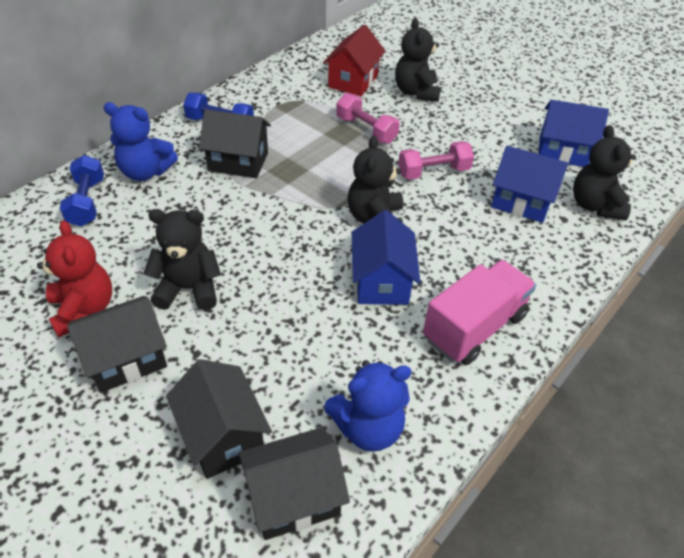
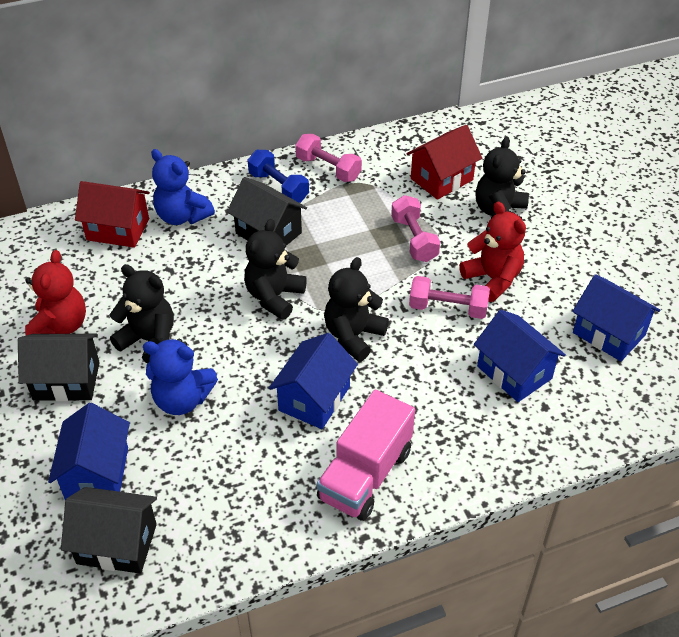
camera: 30 degrees right, 0 degrees up
(87, 202) = (118, 229): blue dumbbell -> red house
(223, 436) = (97, 473): black house -> blue house
(253, 98) = (328, 169): none -> pink dumbbell
(368, 428) = (210, 518): blue teddy bear -> blue teddy bear (182, 399)
(449, 140) = (492, 279): none -> red teddy bear
(474, 327) = (365, 475): pink truck -> pink truck turned 135 degrees clockwise
(595, 205) = (591, 406): black teddy bear -> black teddy bear (274, 297)

